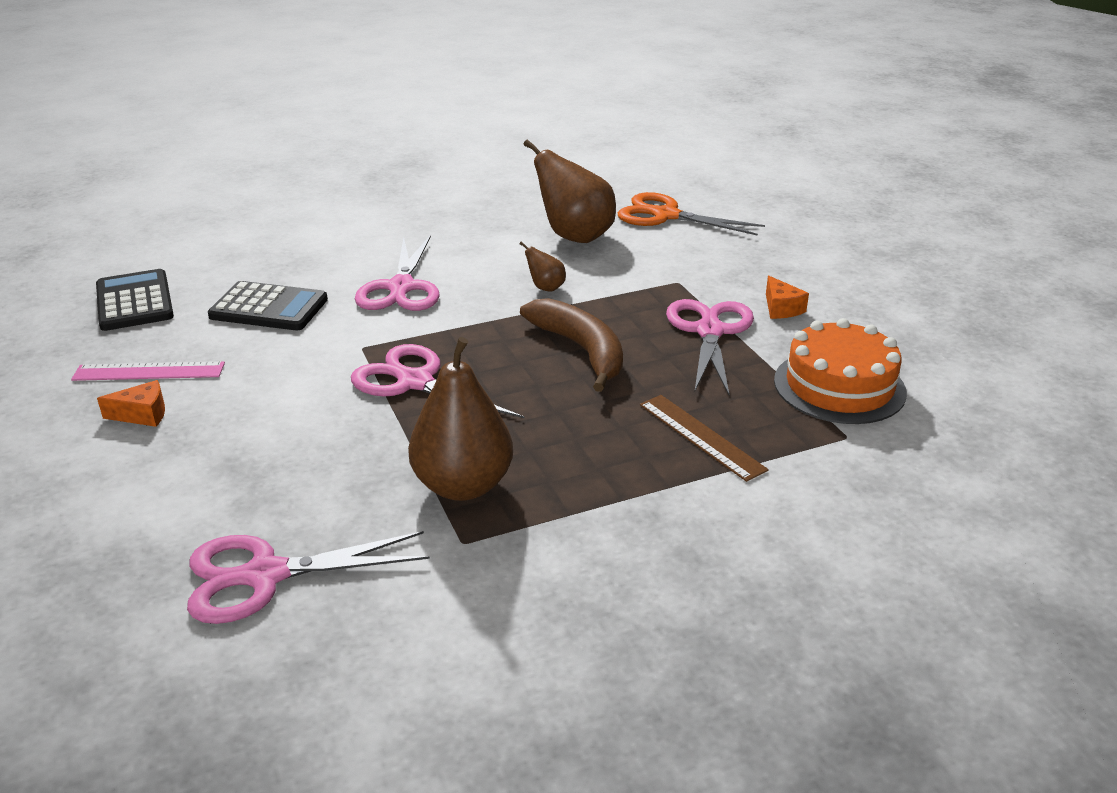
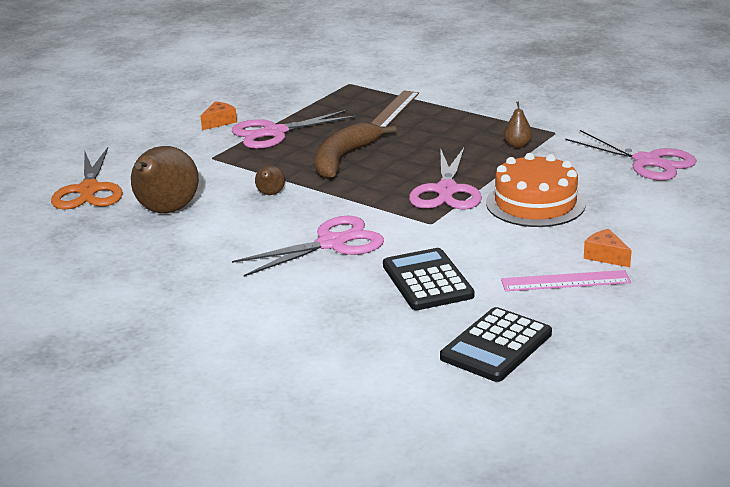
camera: 120 degrees left, 5 degrees down
(149, 371) = (565, 281): pink ruler -> pink ruler turned 60 degrees counterclockwise
(463, 486) = (517, 145): brown pear -> brown pear, size x0.45
(839, 386) = (300, 92): orange cake -> orange cake (535, 203)

